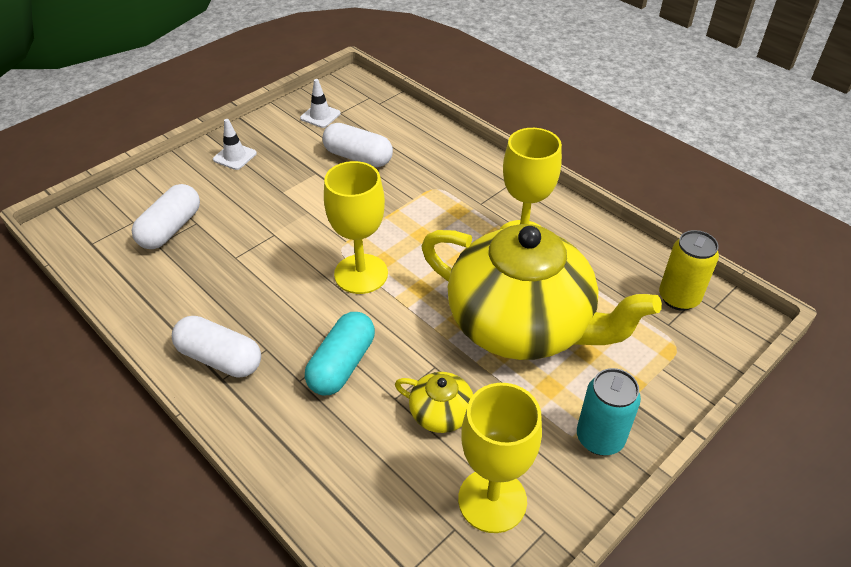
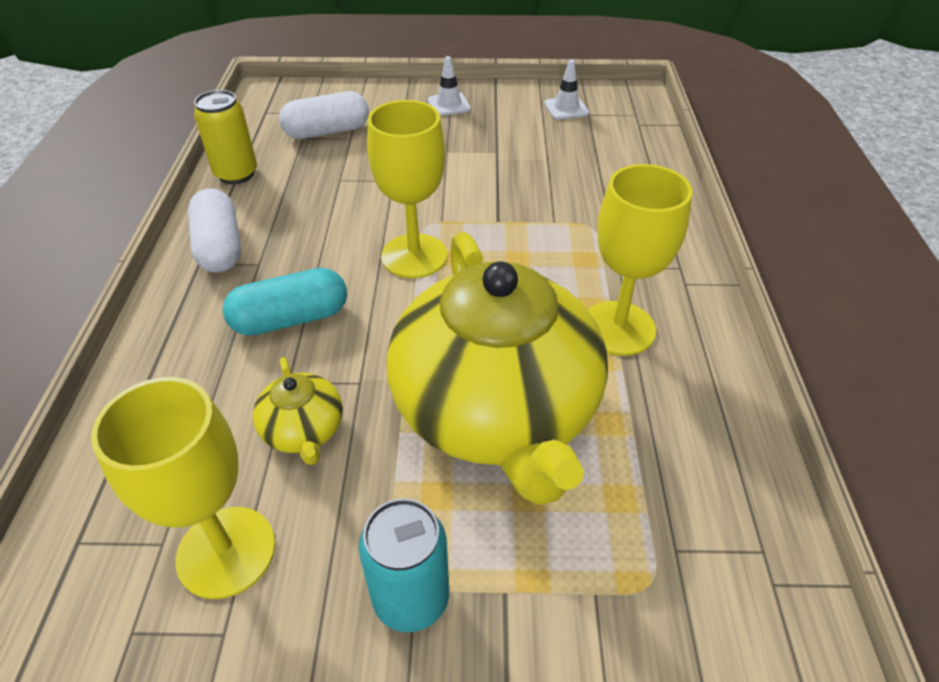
camera: 45 degrees right, 0 degrees up
(358, 157) = (552, 159): white capsule -> none
(678, 298) = (734, 531): yellow can -> yellow can (236, 174)

